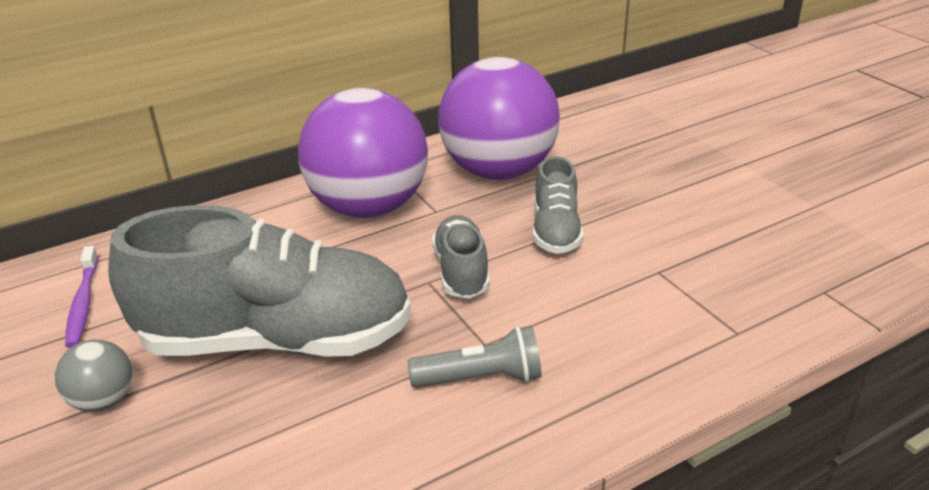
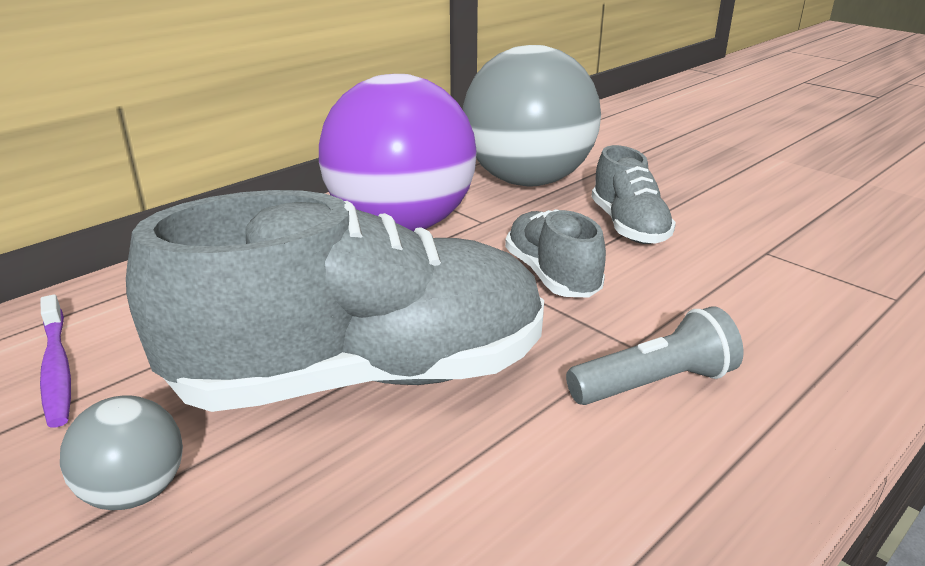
camera: 15 degrees left, 5 degrees down
(498, 171) = (528, 181): purple ball -> grey ball

